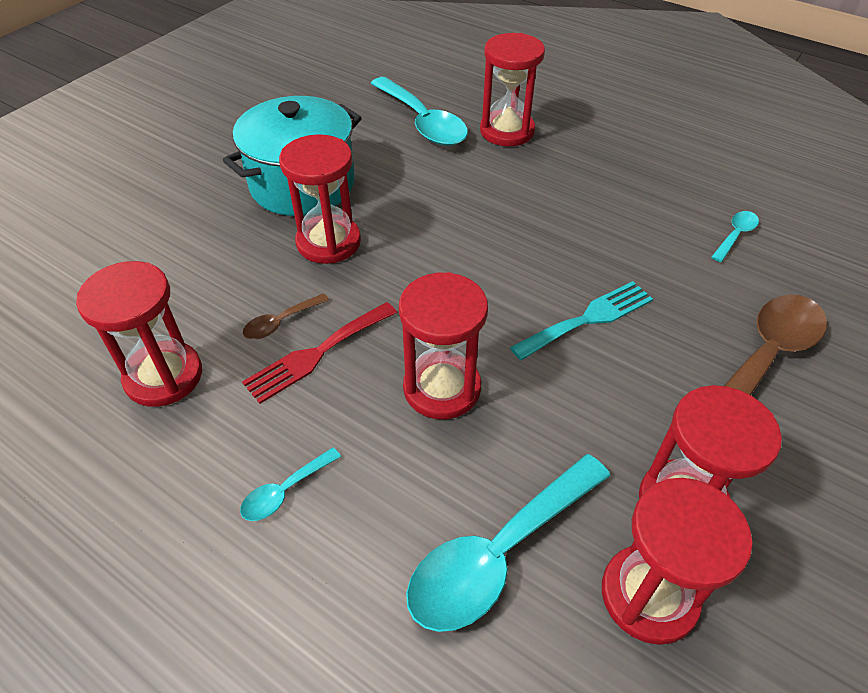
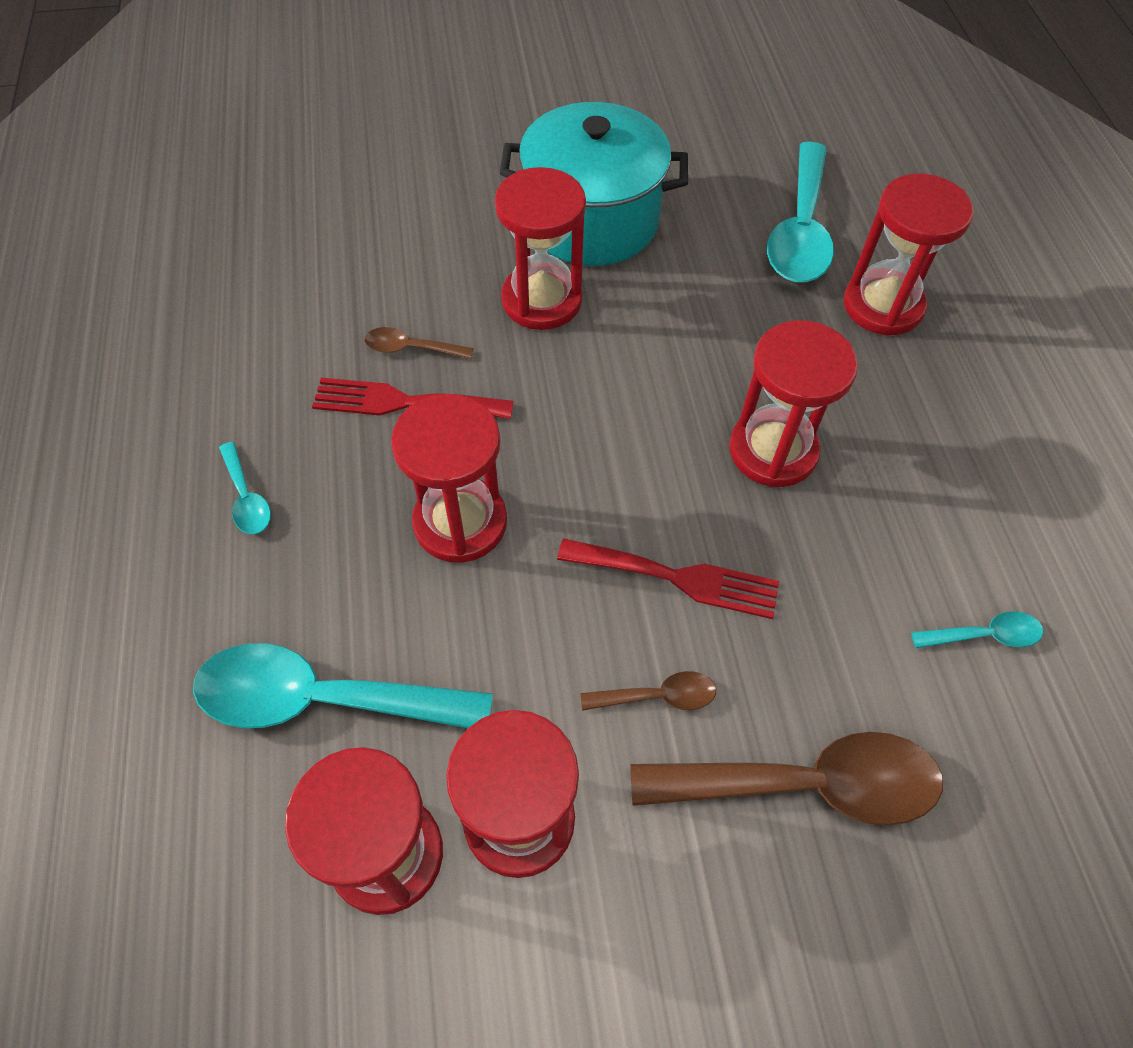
camera: 45 degrees right, 10 degrees up
(163, 376) = (277, 325): red hourglass -> red hourglass (773, 450)
(285, 491) = (247, 498): turquoise spoon -> turquoise spoon turned 120 degrees counterclockwise
(588, 319) = (678, 578): turquoise fork -> red fork
(656, 380) = (658, 696): none -> brown spoon

